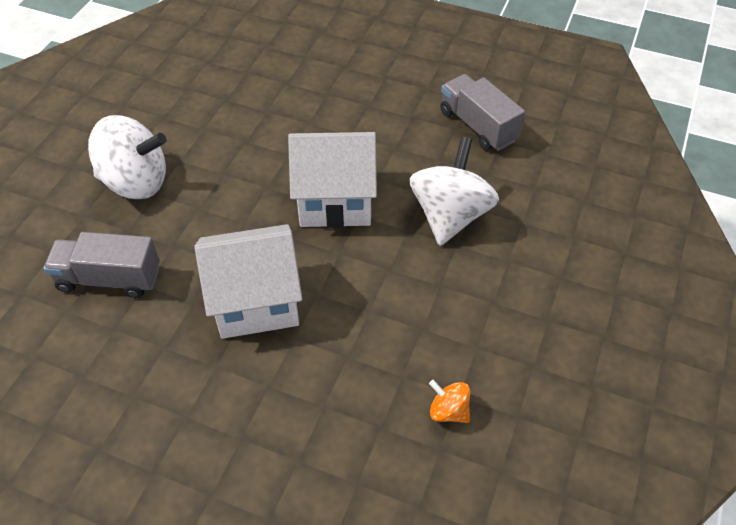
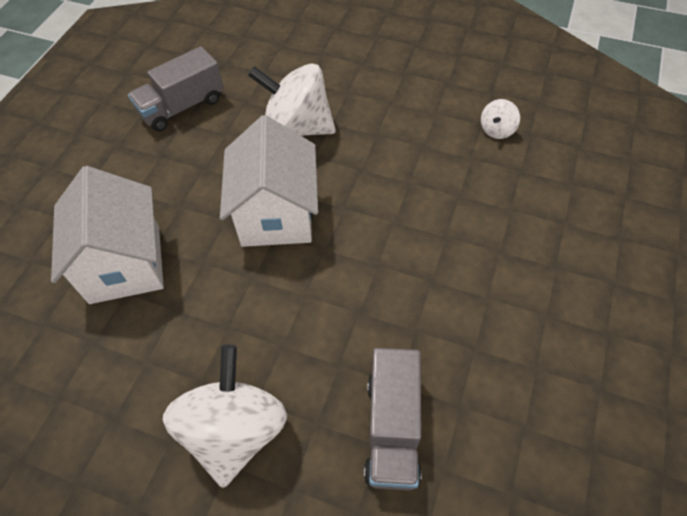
camera: 90 degrees left, 5 degrees up
(256, 302) = (409, 272): white house -> white house (125, 264)
(448, 411) = (497, 130): orange spinning top -> white spinning top

